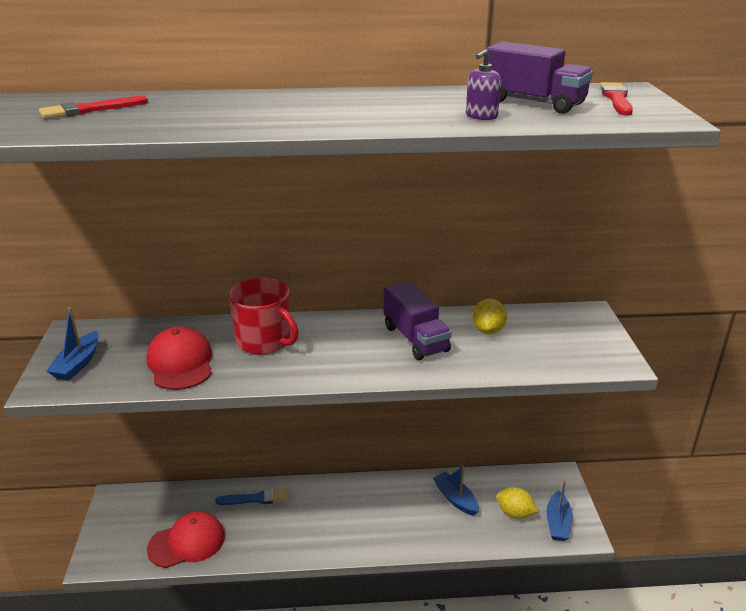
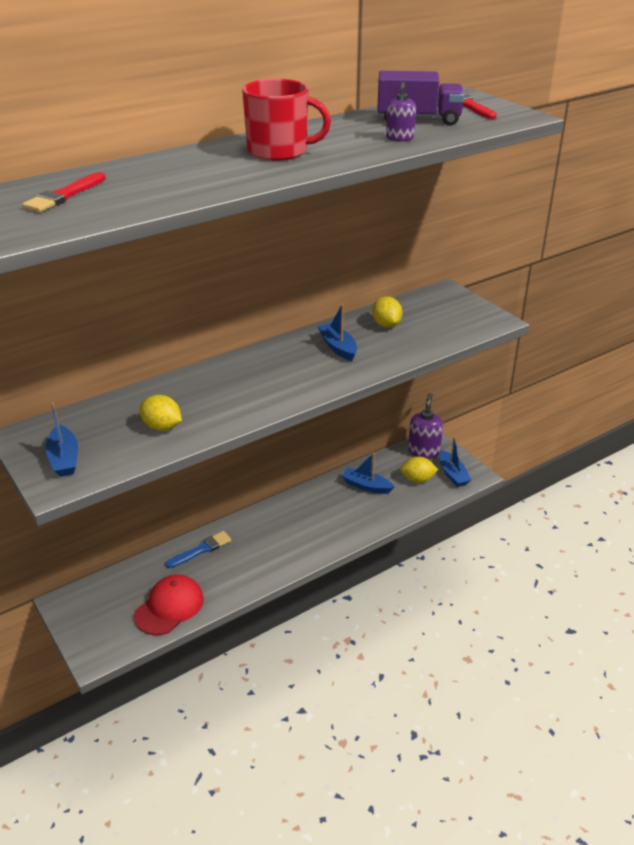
camera: 30 degrees left, 5 degrees up
(180, 363) = (162, 427): red cap -> yellow lemon
(264, 341) = (216, 387): red mug -> red mug (279, 151)
(415, 339) = (338, 347): purple truck -> blue boat
(543, 485) = (423, 451): none -> purple soap dispenser

